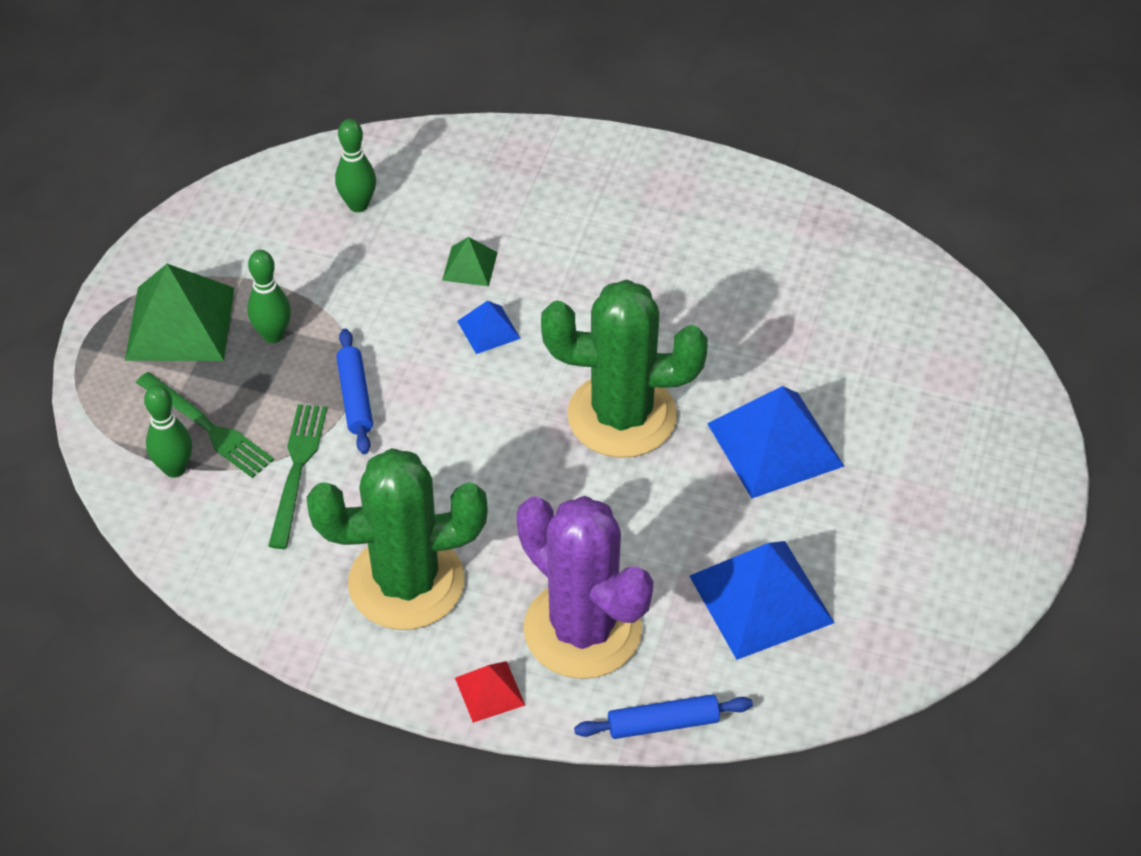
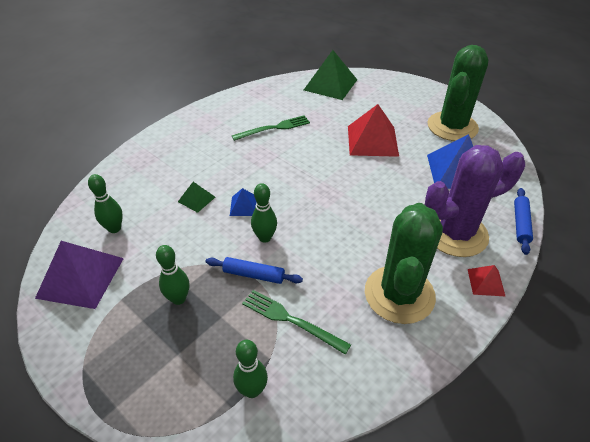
camera: 65 degrees left, 5 degrees down
(180, 323) = (130, 346): green pyramid -> green pyramid (330, 84)
(207, 427) = (228, 359): green fork -> green fork (274, 128)
(257, 219) = (81, 277): none -> purple pyramid
(434, 382) = (265, 237): none -> green bowling pin
(622, 416) = (330, 179): green cactus -> green cactus (452, 127)
(775, 444) = (372, 140): blue pyramid -> red pyramid

